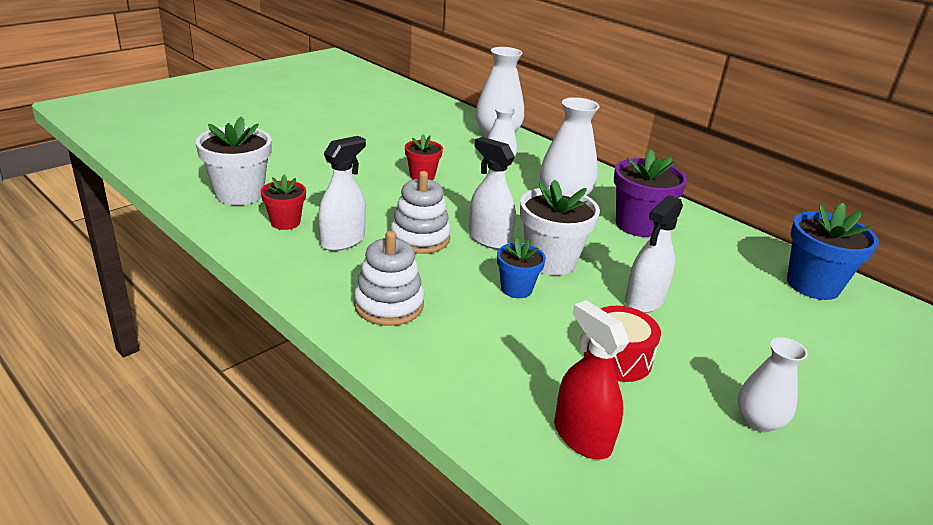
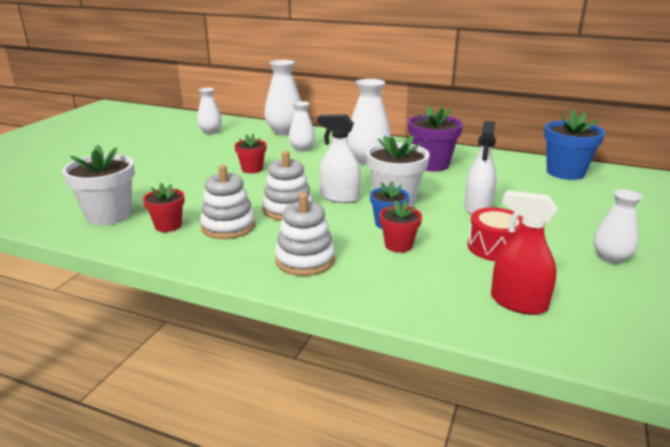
camera: 20 degrees left, 5 degrees down
(343, 241) = (228, 226): white spray bottle -> white stacking toy
(415, 116) = (210, 132): none -> white vase
(505, 319) = (398, 245): none -> red flower pot

